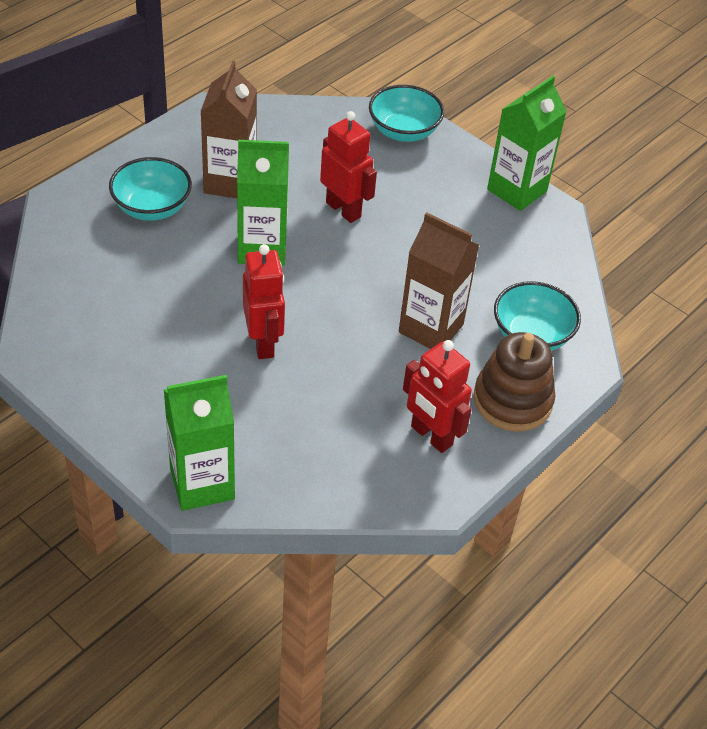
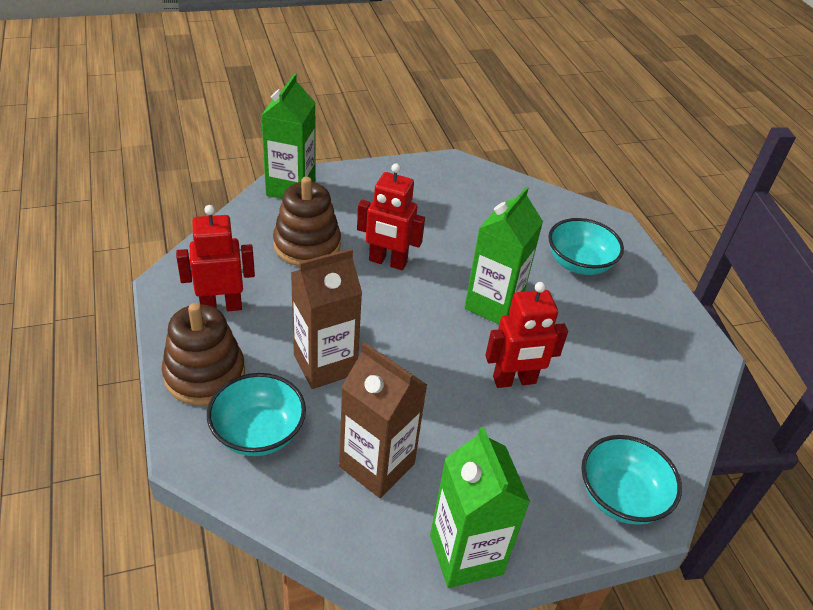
camera: 120 degrees right, 5 degrees down
(230, 182) = (591, 321): brown carton -> brown carton (377, 465)
(290, 417) = (307, 245): none -> brown stacking toy

